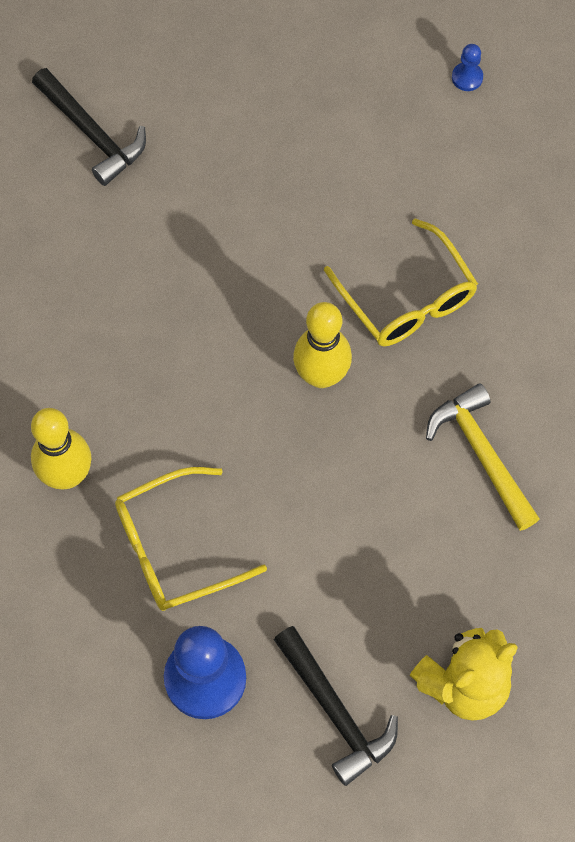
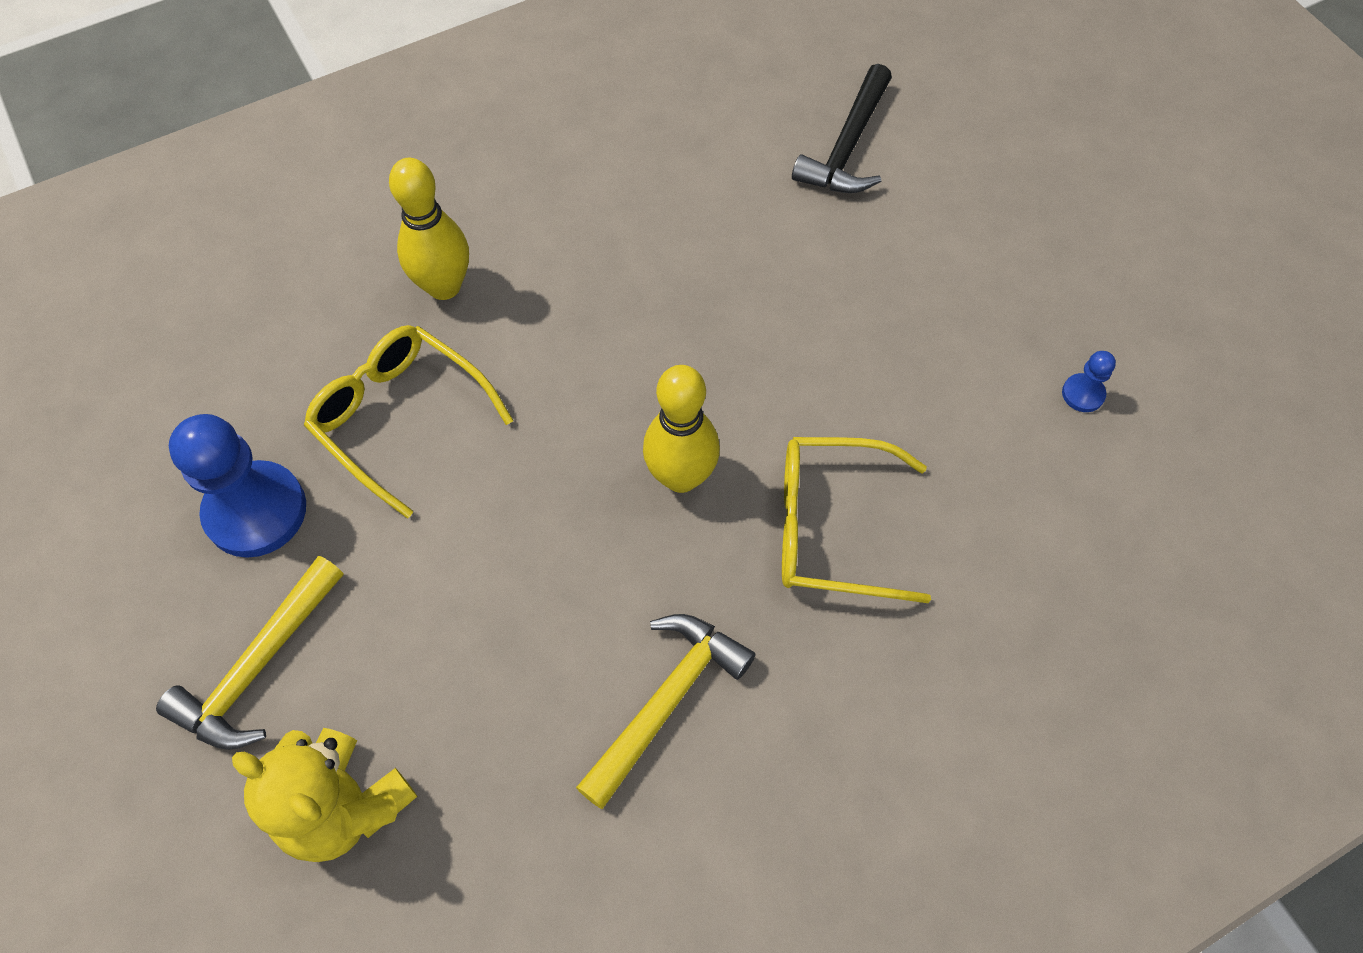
camera: 65 degrees right, 5 degrees down
(335, 711) = (259, 666): black hammer -> yellow hammer
(407, 298) = (832, 528): yellow glasses -> yellow glasses turned 60 degrees clockwise
(467, 77) = (1176, 473): blue pawn -> blue pawn (1083, 394)

